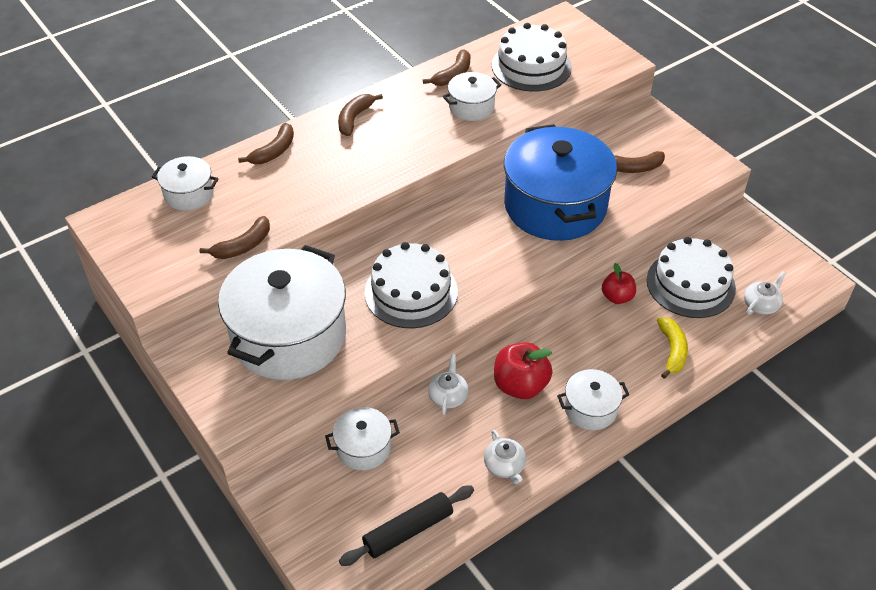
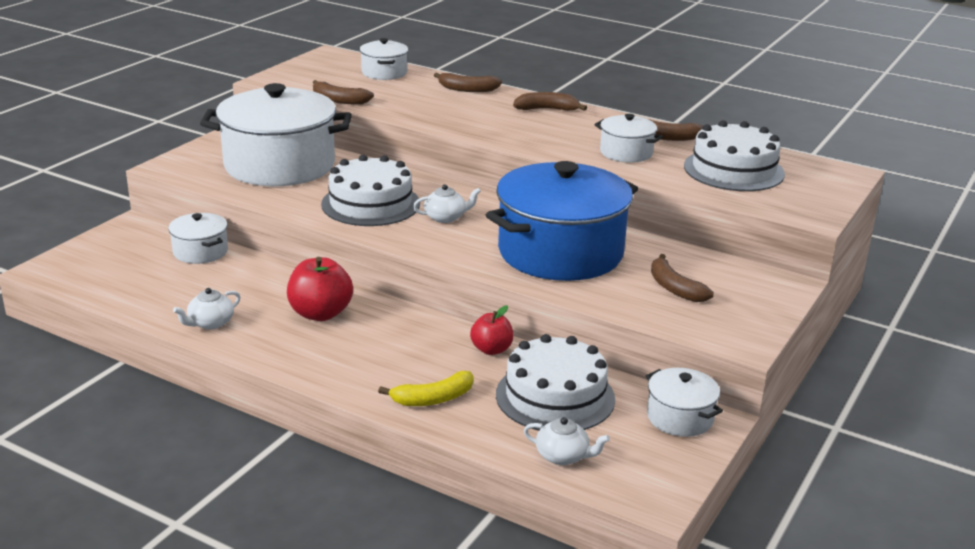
camera: 65 degrees right, 20 degrees down
(408, 530) = (115, 289): black rolling pin -> none
(448, 396) = (284, 279): white teapot -> white teapot (445, 217)
(590, 409) = (311, 359): white pot -> white pot (680, 418)

